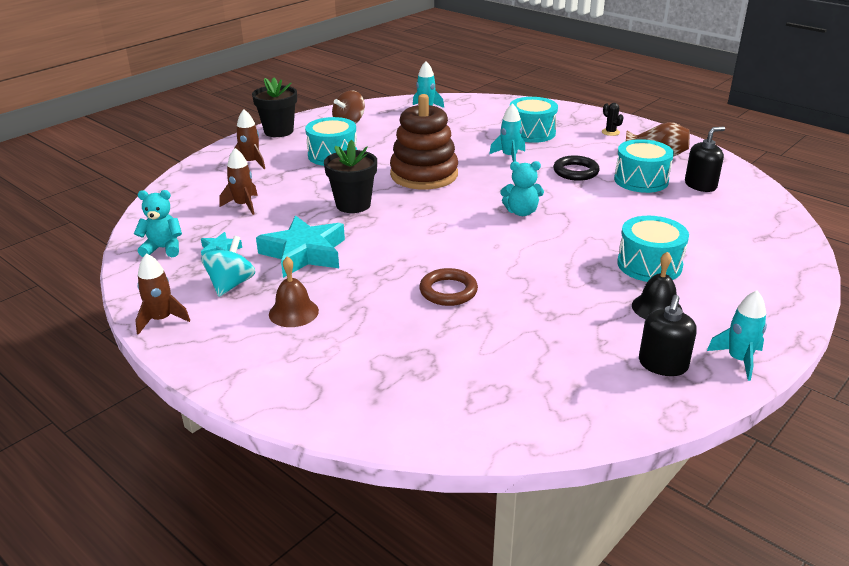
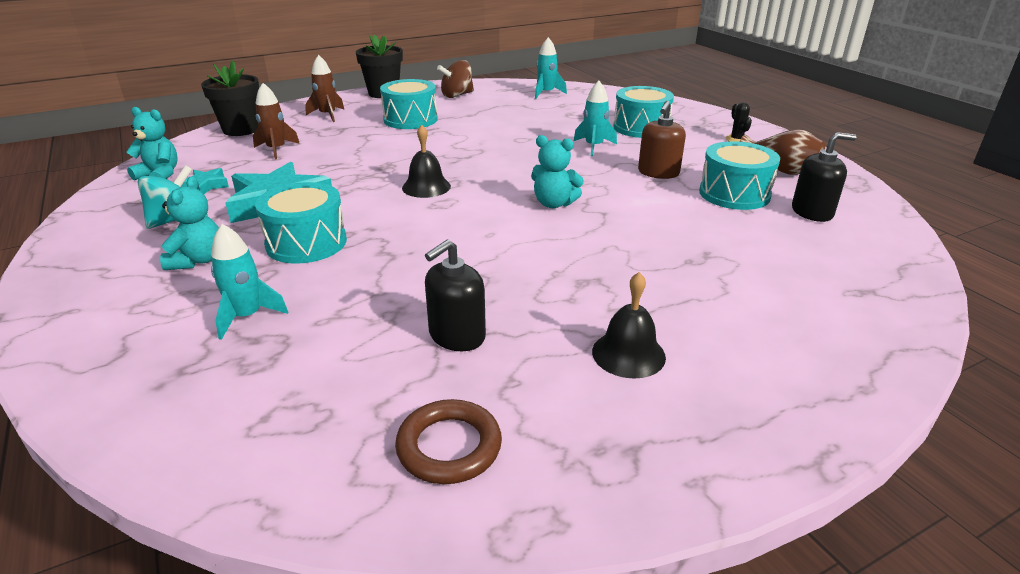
camera: 20 degrees right, 0 degrees up
(161, 319) = (72, 240): brown rocket -> none
(293, 312) = (198, 260): brown bell -> turquoise teddy bear
(353, 205) = (380, 166): black flower pot -> black flower pot (241, 130)
(410, 216) = (426, 187): none -> black bell
(424, 175) = (482, 150): brown stacking toy -> none
(448, 291) = (383, 273): brown ring -> brown ring (449, 446)
(575, 172) = (658, 173): black ring -> brown soap dispenser
(649, 265) = (664, 295): turquoise drum -> turquoise drum (306, 243)
(662, 364) = (569, 440): black soap dispenser -> black soap dispenser (456, 335)
(738, 360) = (695, 465): turquoise rocket -> turquoise rocket (247, 316)

